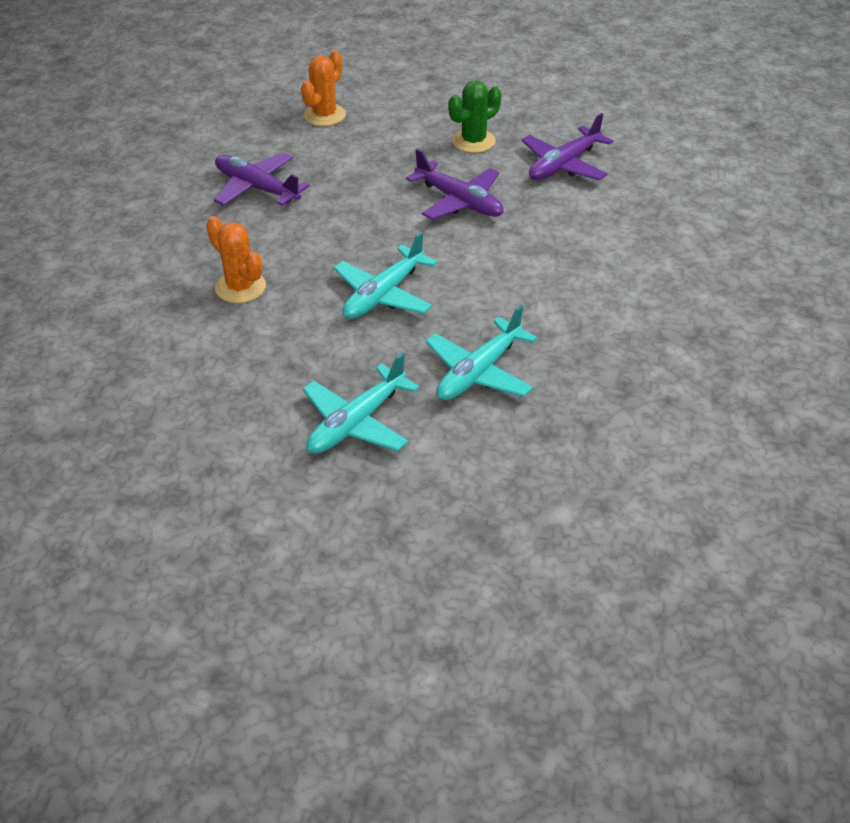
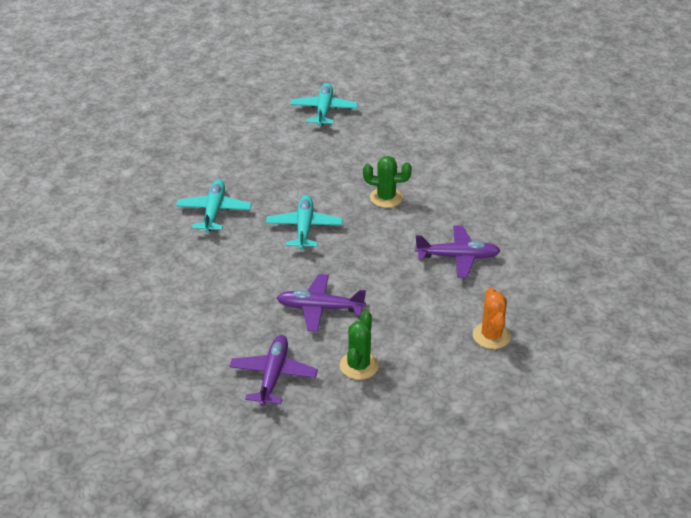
camera: 145 degrees right, 5 degrees down
(240, 287) = (386, 198): orange cactus -> green cactus
(356, 423) = (254, 166): turquoise plane -> turquoise plane (324, 110)

